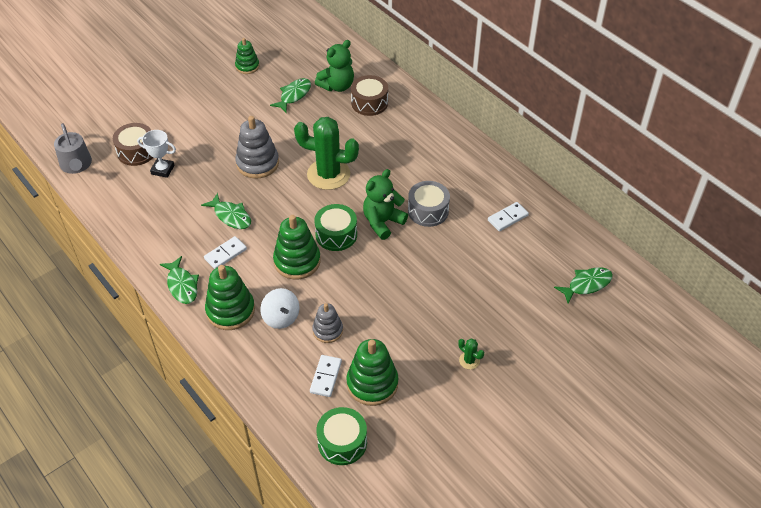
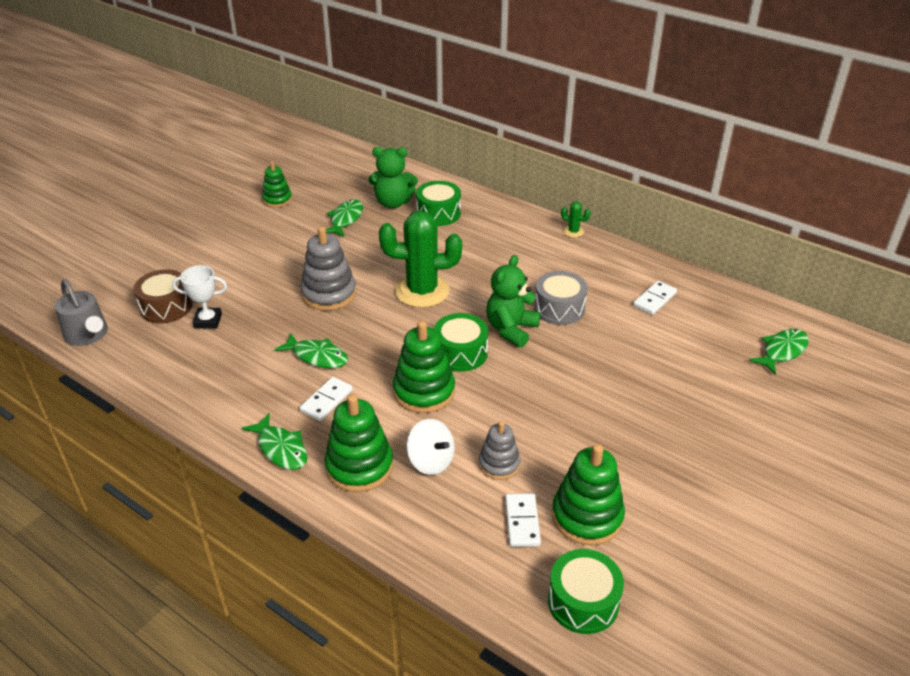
camera: 15 degrees left, 10 degrees down
(337, 86) = (393, 203): green teddy bear -> green teddy bear turned 60 degrees clockwise
(369, 103) = (438, 213): brown drum -> green drum
(469, 360) = (694, 462): green cactus -> green cactus (573, 231)

